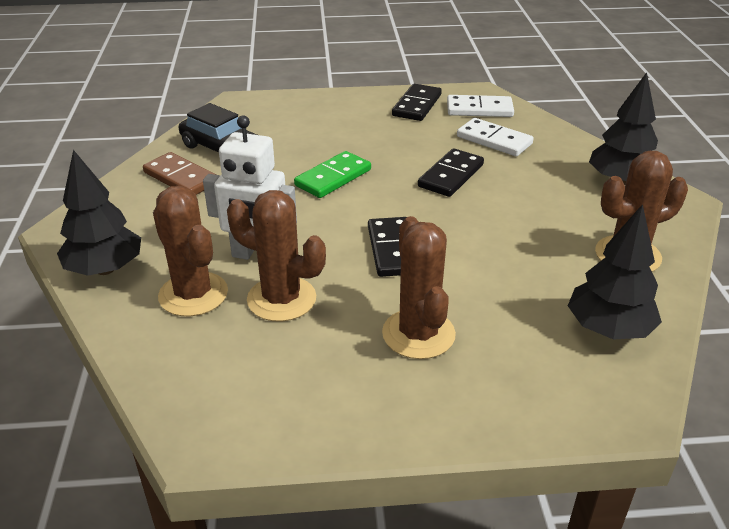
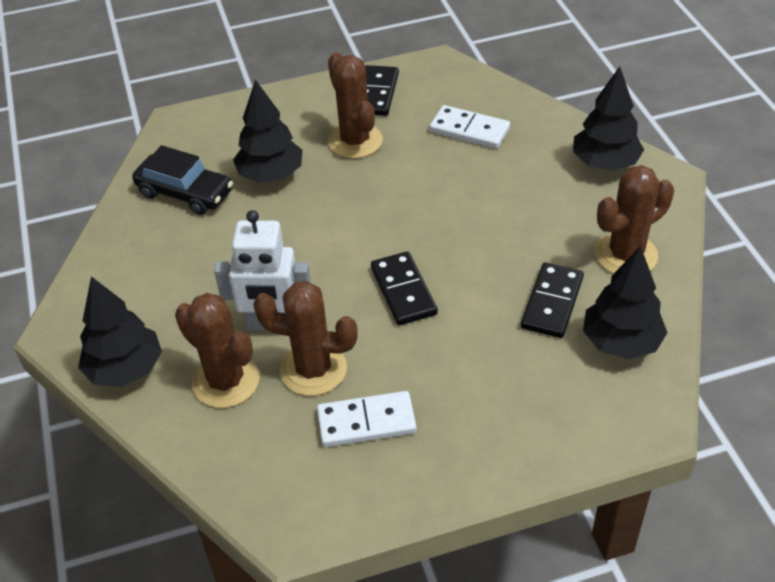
camera: 10 degrees left, 10 degrees up
(181, 178) = (156, 240): brown domino -> none
(302, 147) = (271, 175): none -> black tree
(333, 178) = (317, 211): green domino -> none
(418, 334) = (452, 382): brown cactus -> brown cactus (355, 141)
(451, 176) = (436, 186): black domino -> black domino (552, 303)
(479, 109) = (444, 88): white domino -> white domino (366, 422)

